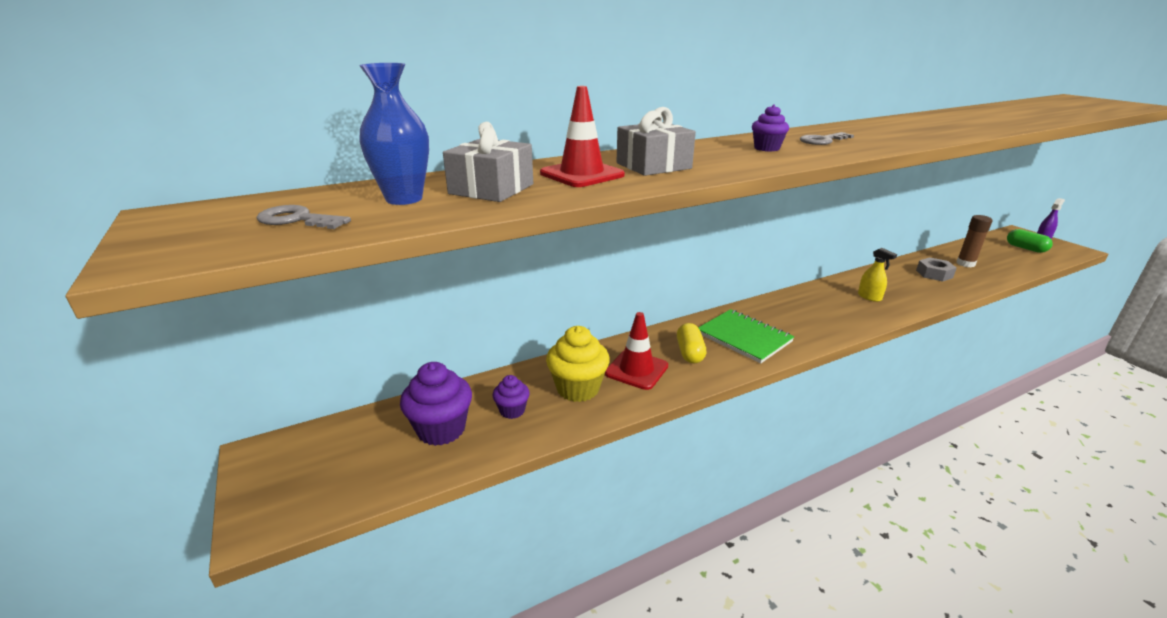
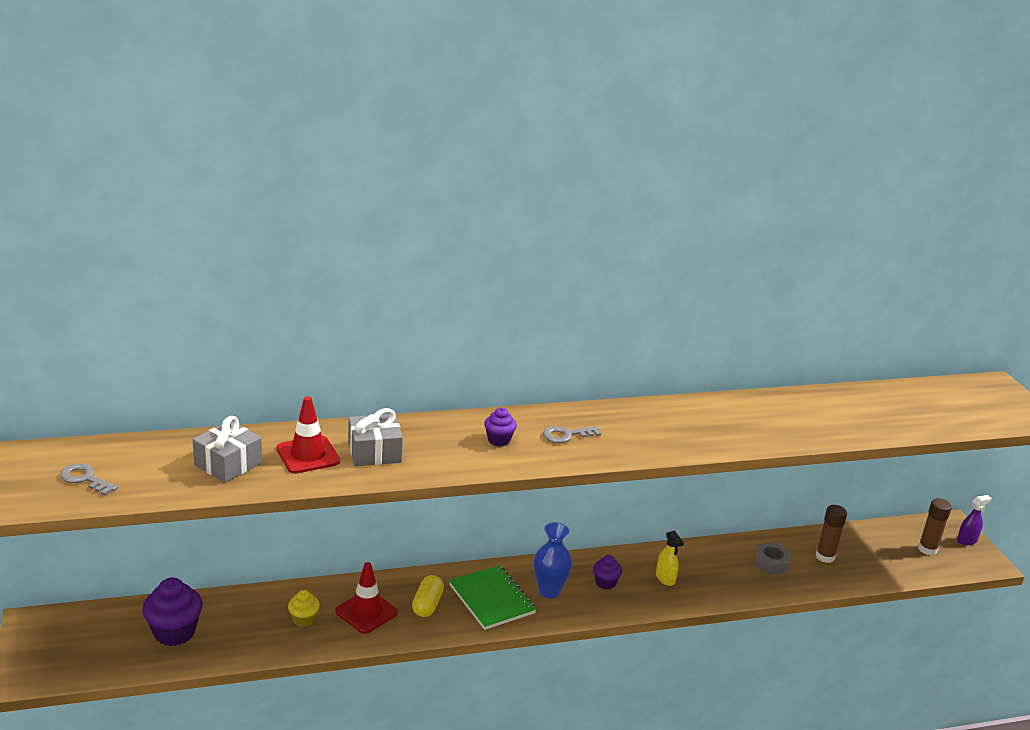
camera: 10 degrees right, 0 degrees up
(404, 199) = (161, 466): blue vase -> blue vase (549, 591)
(512, 410) = (238, 628): purple cupcake -> purple cupcake (605, 583)
(578, 388) = (304, 619): yellow cupcake -> yellow cupcake, size x0.56
(1025, 248) = (927, 549): green capsule -> brown glue stick

